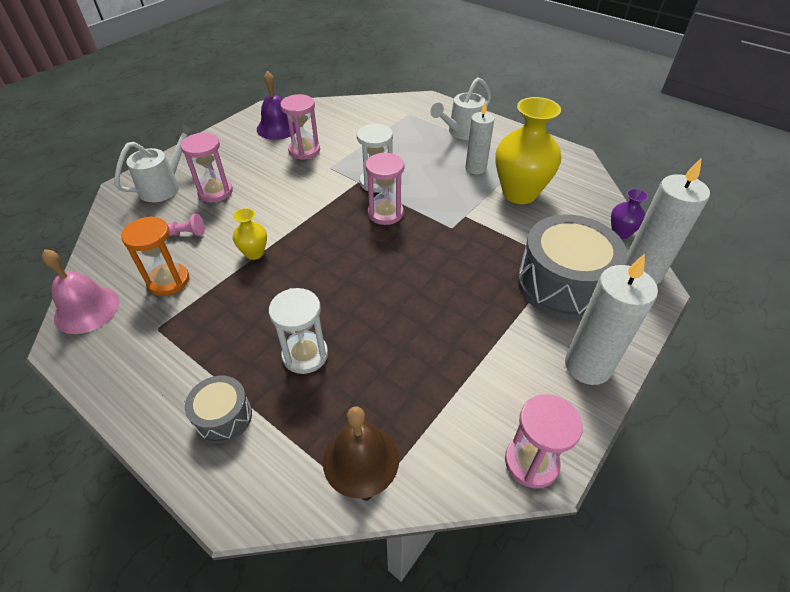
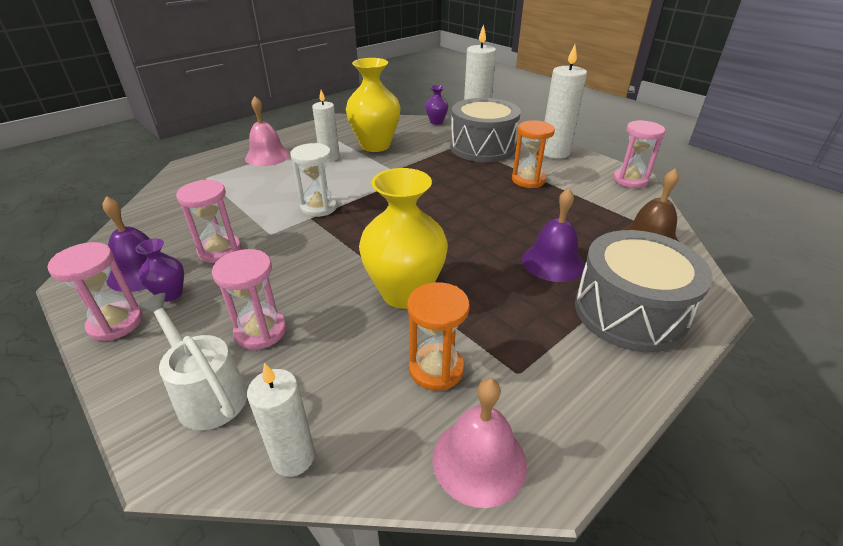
camera: 80 degrees left, 10 degrees down
(111, 230) = (293, 457): none -> white candle
(187, 233) = (344, 356): pink pawn -> none
(223, 417) = (629, 312): grey drum -> grey drum, size x1.97
(254, 146) = (170, 294): none -> purple vase
(254, 253) = (404, 293): yellow vase -> yellow vase, size x2.09
(305, 355) = (552, 262): white hourglass -> purple bell
(385, 213) = (372, 206): pink hourglass -> pink hourglass (116, 323)
(461, 132) = (267, 156): white watering can -> pink bell
(485, 334) = (528, 180): none -> orange hourglass

